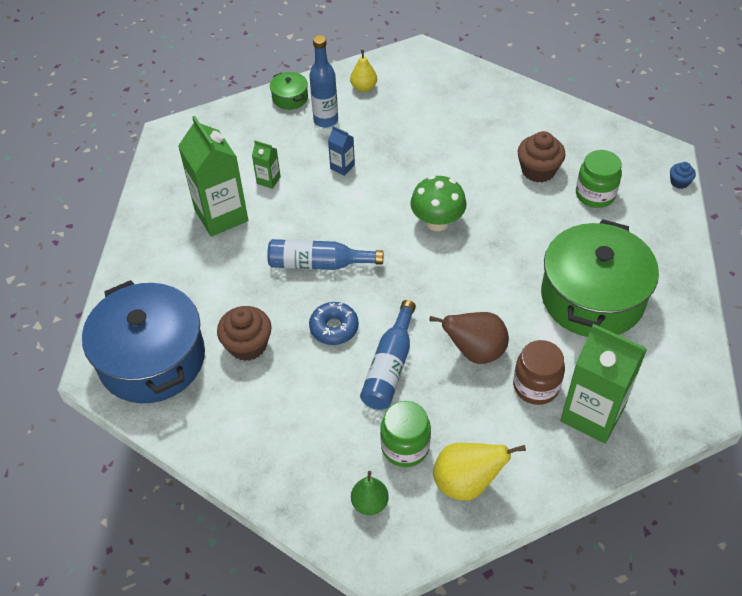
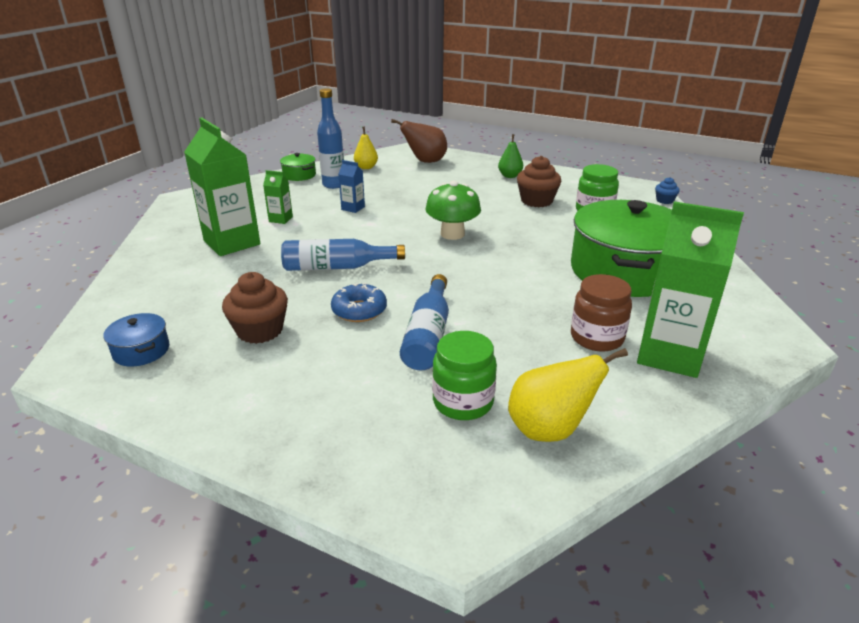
camera: 10 degrees left, 20 degrees down
(152, 359) = (141, 351): blue pot -> blue pot, size x0.42
(370, 503) = (430, 463): green pear -> green pear (510, 176)
(475, 352) = (520, 317): brown pear -> brown pear (425, 161)

